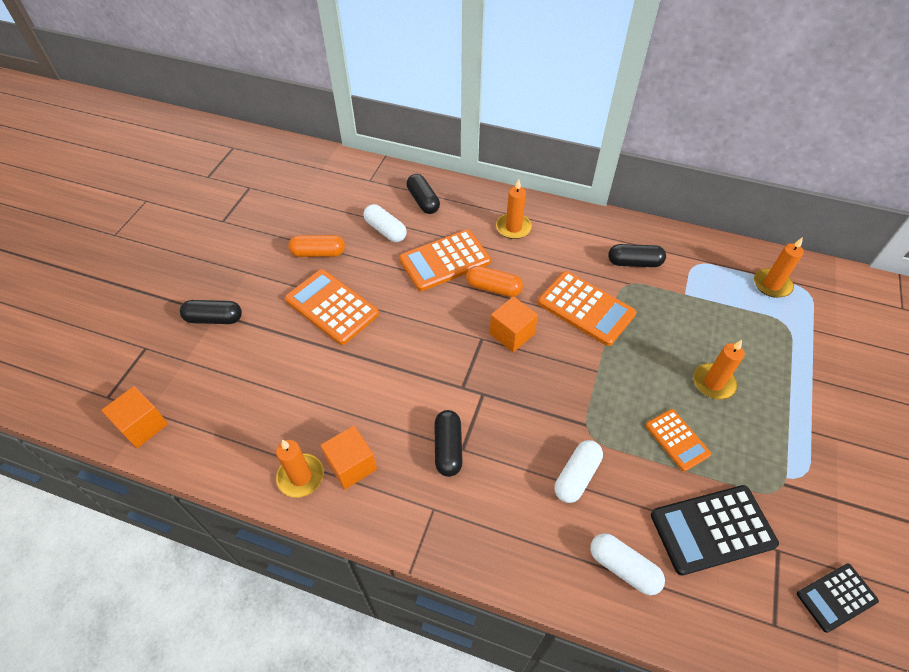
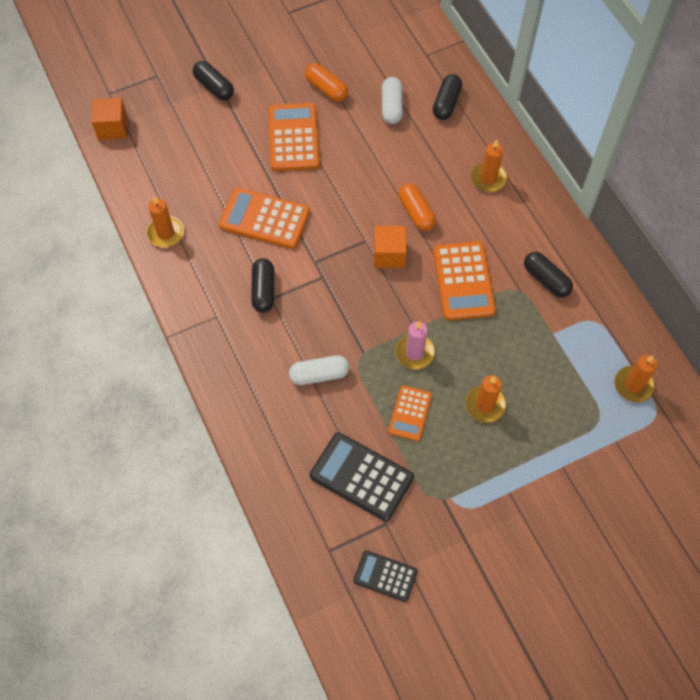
camera: 45 degrees right, 10 degrees up
(351, 465) = (199, 251): orange cube -> none
(445, 261) = (406, 164): orange calculator -> orange calculator (264, 219)
(448, 448) = (263, 290): black capsule -> black capsule turned 45 degrees counterclockwise
(620, 390) = (414, 353): none -> pink candle
(623, 567) = (283, 444): white capsule -> none

